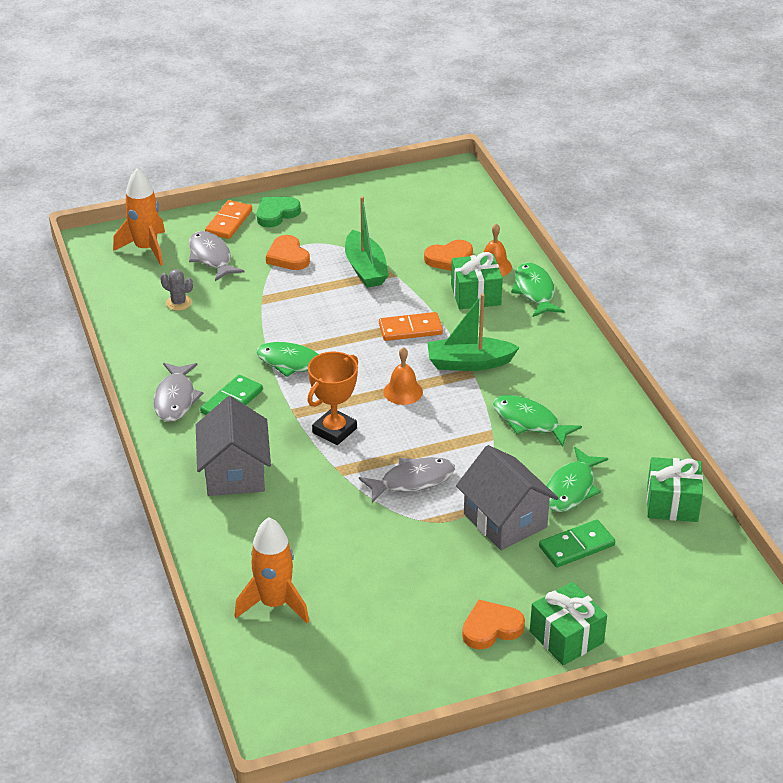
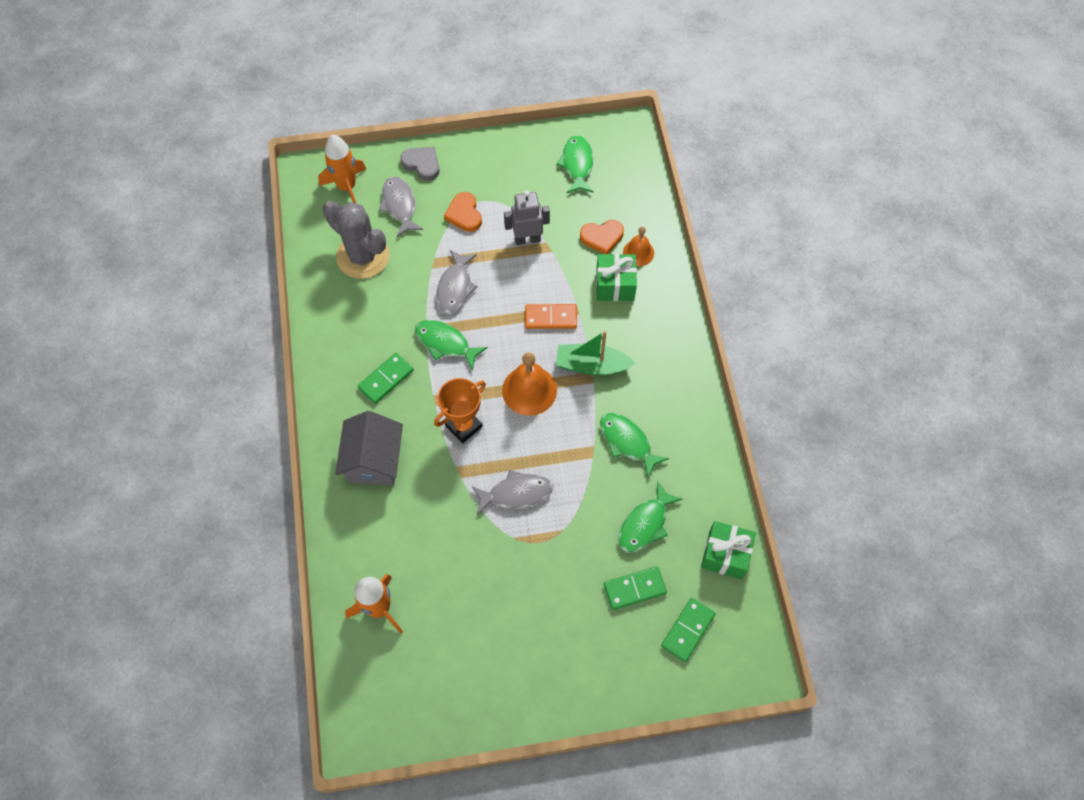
camera: 10 degrees right, 25 degrees up
(175, 399) = (341, 369): grey fish -> grey fish (455, 287)
(178, 303) = (363, 256): grey cactus -> grey cactus, size x2.41
(229, 222) = (422, 164): orange domino -> grey heart
(276, 214) = (464, 160): green heart -> none
(365, 269) = (527, 239): green boat -> grey robot
(403, 391) = (529, 390): orange bell -> orange bell, size x1.64
(491, 628) = (545, 665): orange heart -> none
(505, 520) = (582, 550): grey house -> none
(534, 291) = (667, 288): green fish -> green fish (577, 164)
(566, 637) = (603, 685): green gift -> none
(650, 574) = (687, 630): none -> green domino

